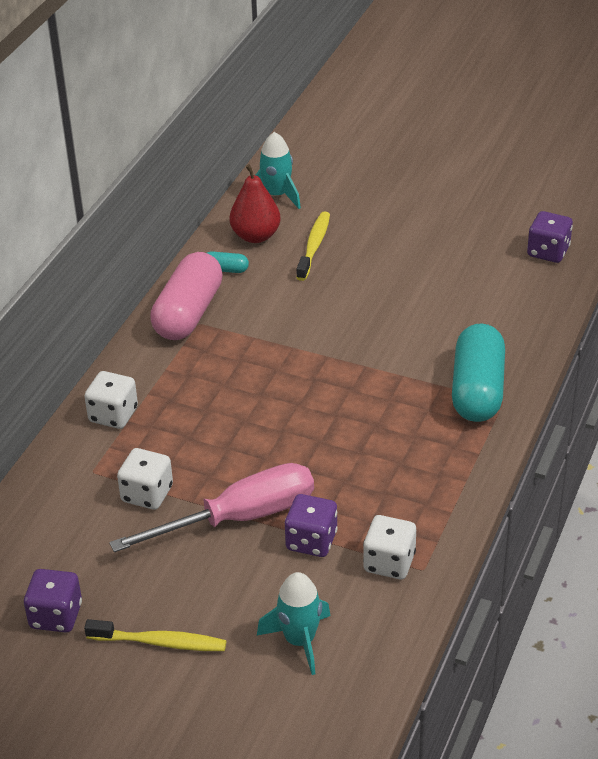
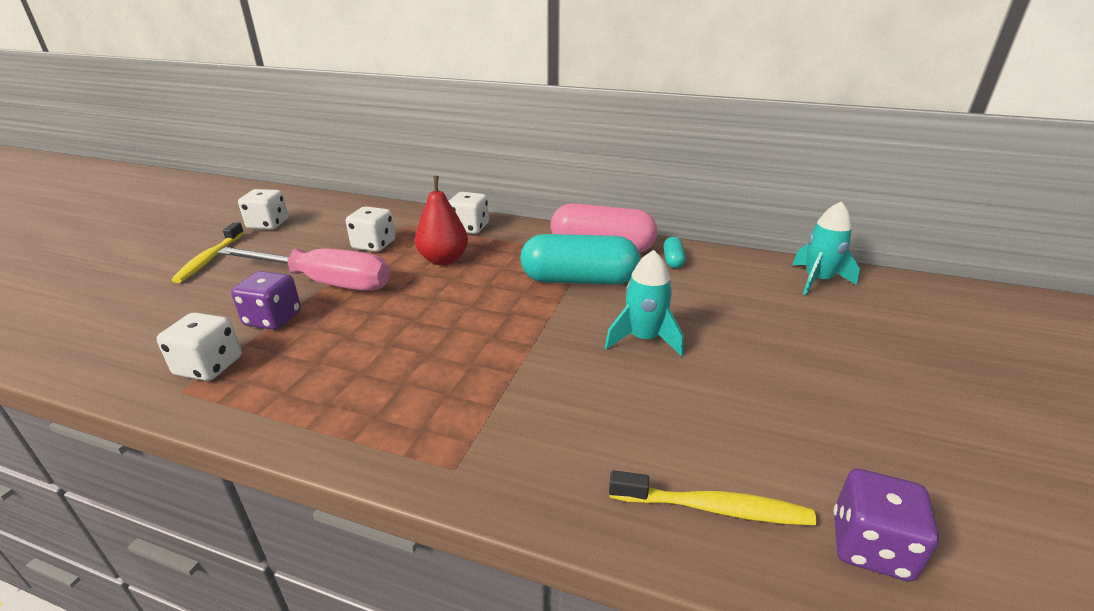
camera: 85 degrees right, 10 degrees down
(56, 616) = (268, 224): purple dice -> white dice
(239, 518) = (325, 282): pink screwdriver -> pink screwdriver turned 45 degrees counterclockwise
(255, 236) = (736, 272): red pear -> red pear (443, 260)
(299, 640) = (152, 317): turquoise rocket -> turquoise rocket (643, 339)
(314, 246) = (739, 306): yellow toothbrush -> yellow toothbrush (714, 508)
(477, 390) = (481, 440): turquoise capsule -> turquoise capsule (579, 280)

